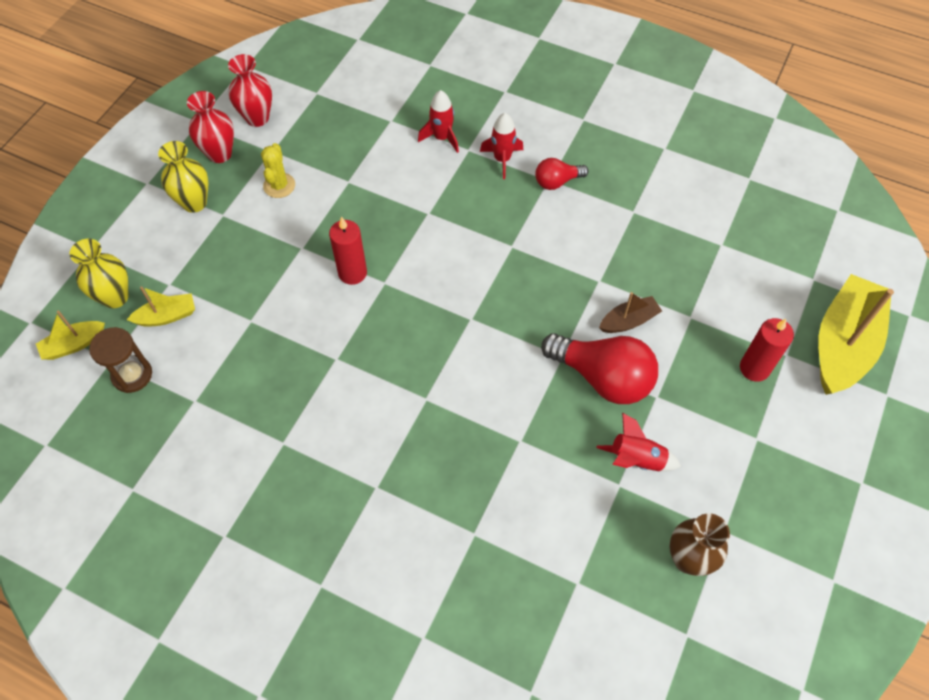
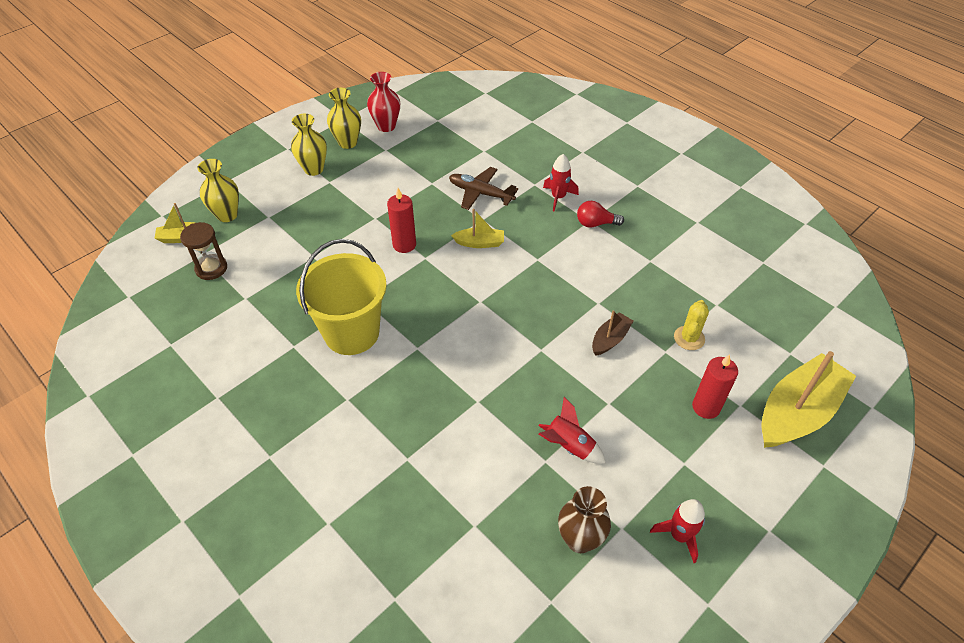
camera: 20 degrees right, 10 degrees down
(167, 316) = (256, 237): yellow boat -> yellow boat (480, 243)
(220, 154) = (348, 142): red vase -> yellow vase
(279, 185) = (379, 173): yellow cactus -> yellow cactus (689, 338)
(343, 404) = (351, 333): none -> yellow bucket
(412, 179) = (481, 193): none -> brown plane
(442, 138) = (517, 171): red rocket -> red rocket (679, 536)
(603, 377) = (568, 375): red light bulb -> none
(628, 321) = (610, 339): brown boat -> brown boat turned 45 degrees counterclockwise

